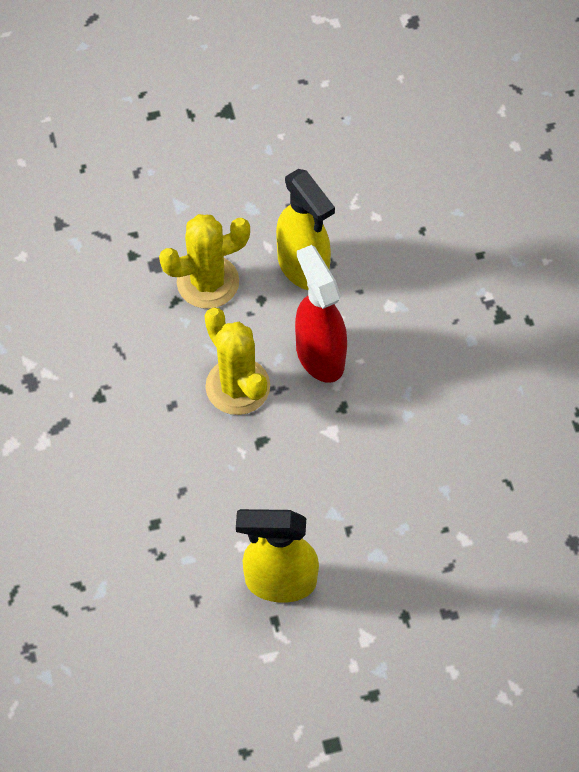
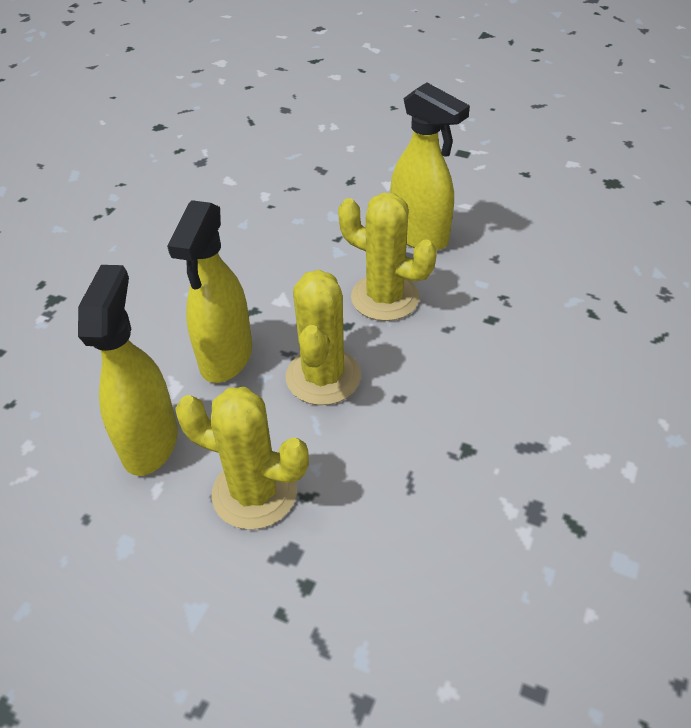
camera: 140 degrees left, 15 degrees down
(253, 489) = (385, 297): none -> yellow cactus
(319, 355) = (226, 358): red spray bottle -> yellow spray bottle

